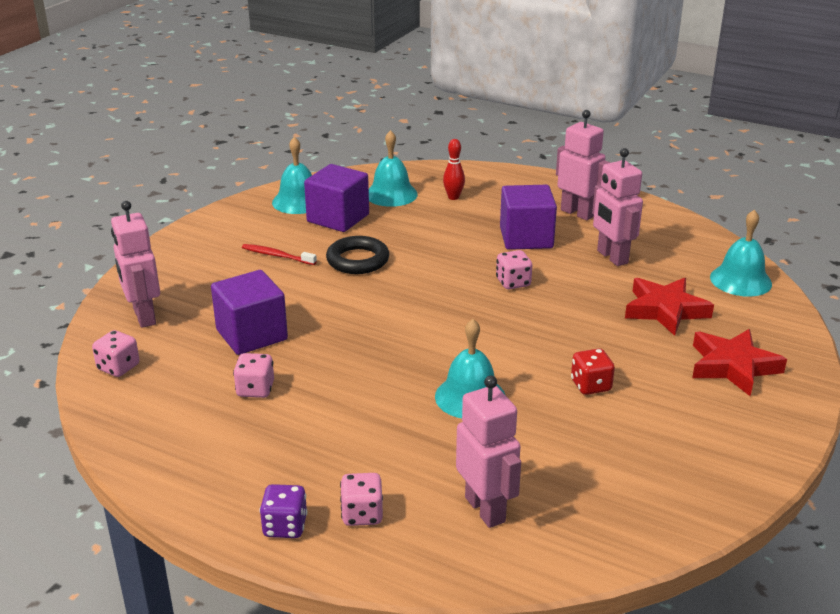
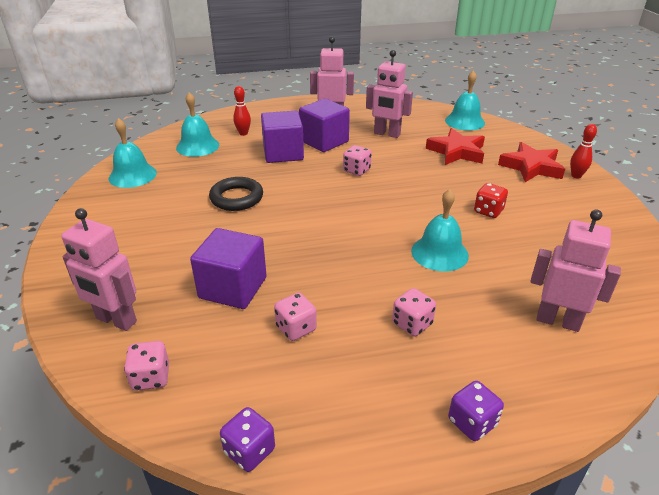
camera: 40 degrees left, 5 degrees up
(117, 447) = (249, 451): none -> purple dice
(277, 256) = (170, 220): red toothbrush -> none
(338, 218) = (181, 175): purple cube -> purple cube (283, 153)
(362, 514) = (502, 375): pink dice -> pink dice (412, 324)
(777, 401) = (576, 176): none -> red bowling pin

